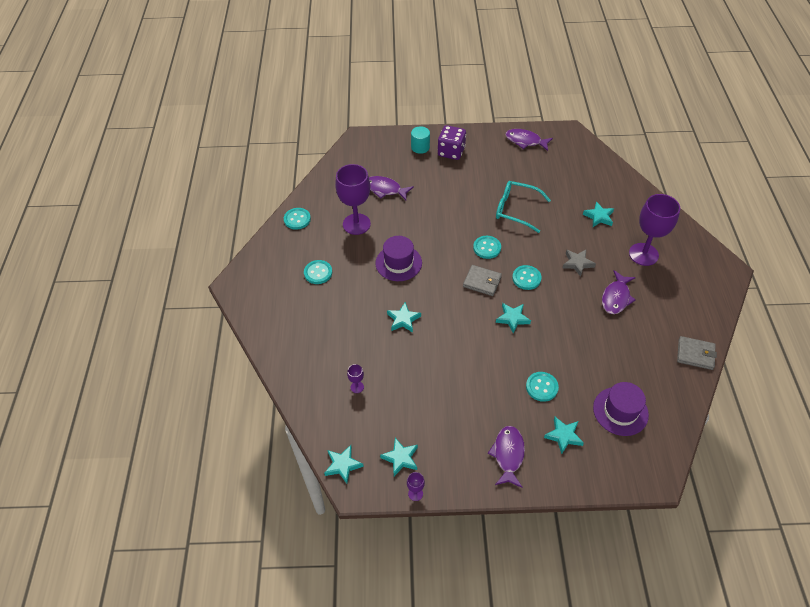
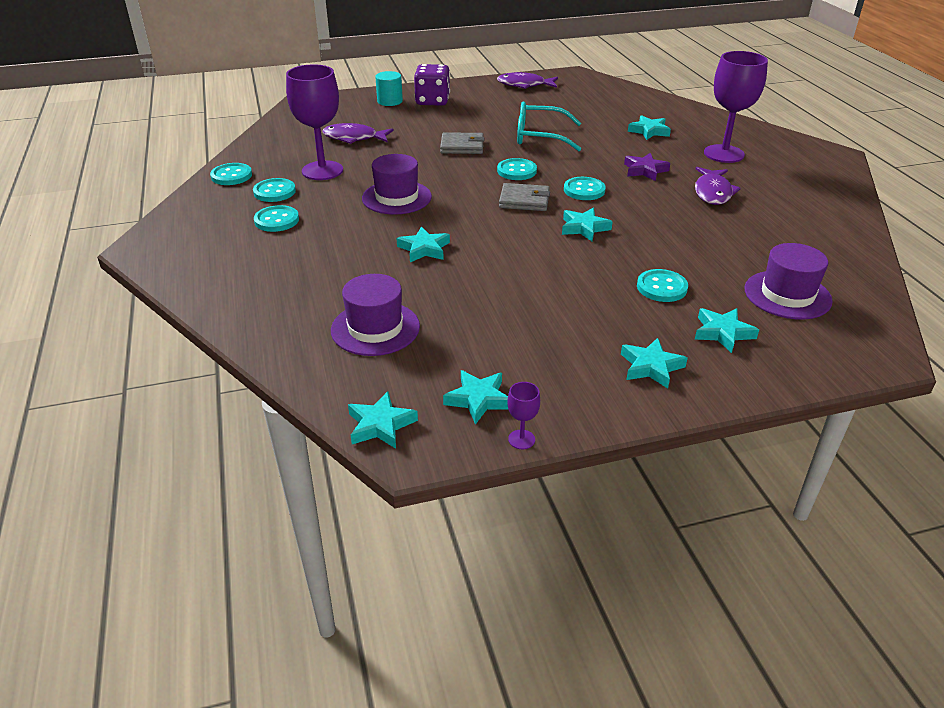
camera: 15 degrees left, 15 degrees down
(321, 242) = (274, 192): none -> turquoise button
(357, 387) = (375, 328): purple goblet -> purple hat
(508, 455) = (651, 367): purple fish -> turquoise star
(577, 263) = (645, 170): grey star -> purple star
(695, 354) = (848, 228): grey wallet -> grey wallet (462, 146)

